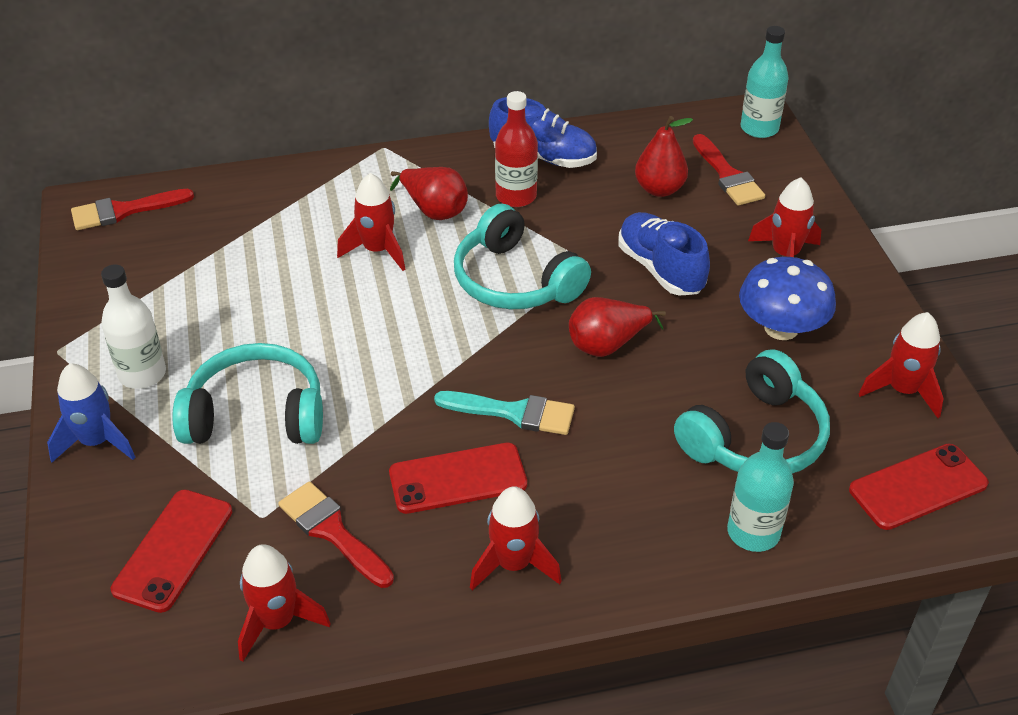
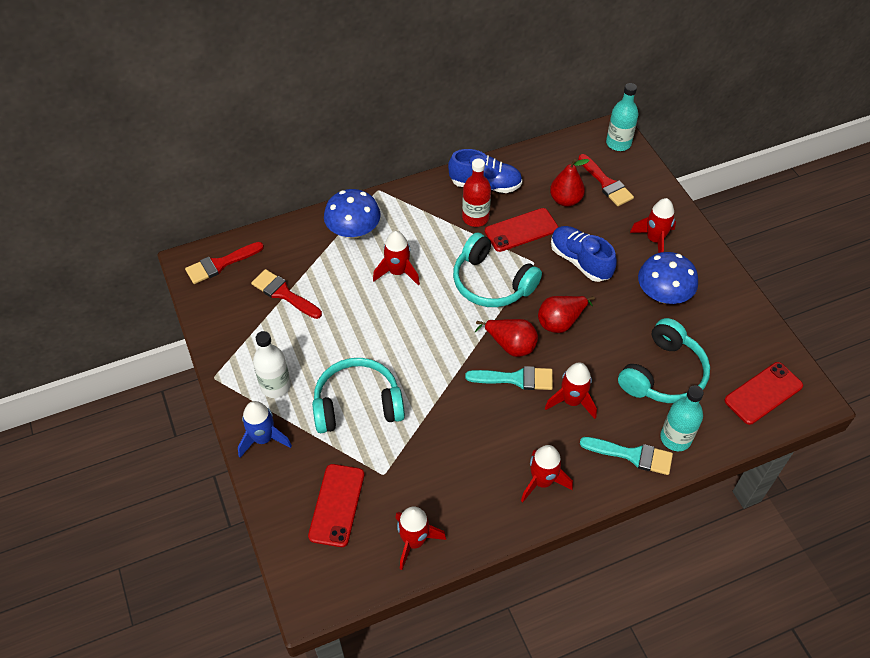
camera: 10 degrees left, 10 degrees up
(330, 192) = (353, 230): none -> blue mushroom
(333, 532) = (429, 477): red brush -> red brush (284, 294)
(434, 210) = (425, 236): red pear -> red pear (510, 345)
(458, 478) = (494, 429): red phone -> red phone (521, 230)
(673, 547) = (632, 455): none -> turquoise brush
(902, 390) = (743, 328): red rocket -> red rocket (572, 401)

